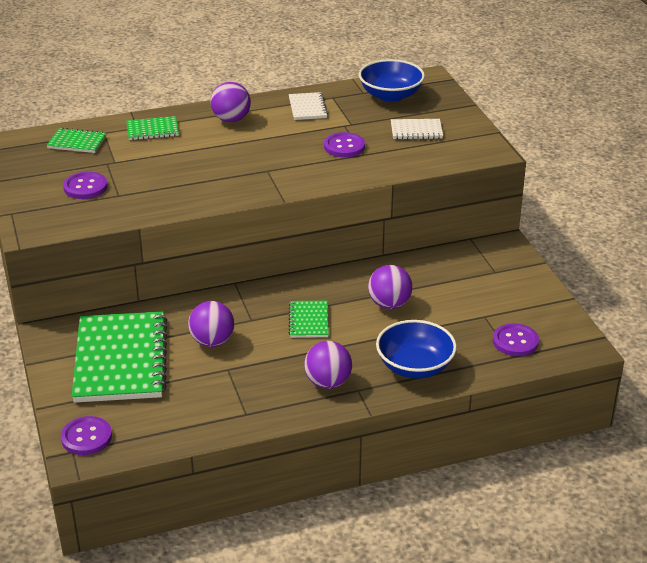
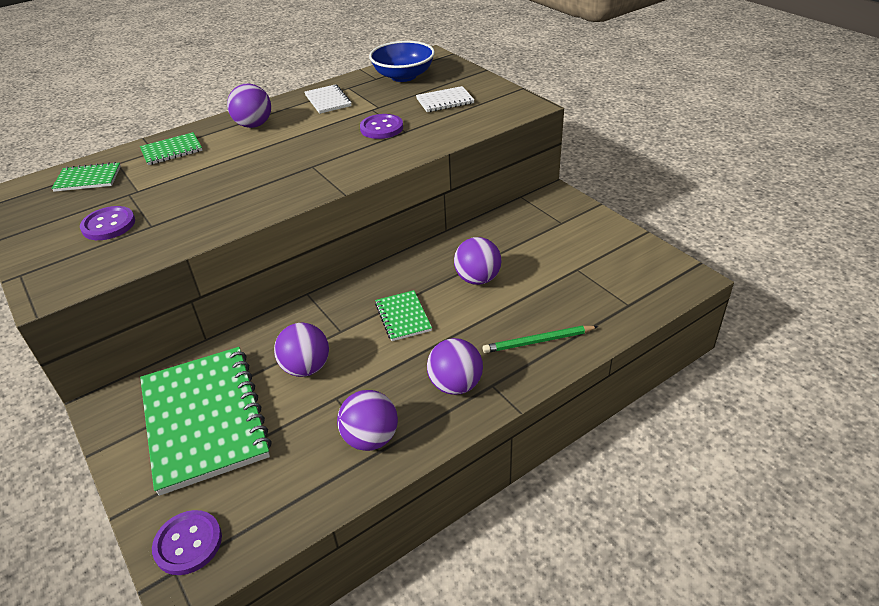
camera: 15 degrees left, 5 degrees up
(243, 404) = (371, 438): none -> purple ball
(415, 367) = (538, 341): blue bowl -> green pencil
(515, 341) = (621, 288): purple button -> none

